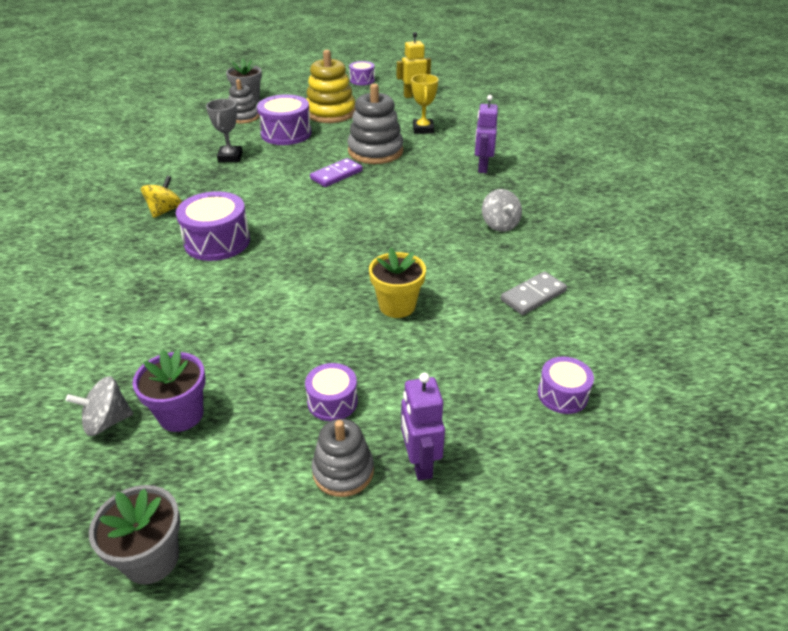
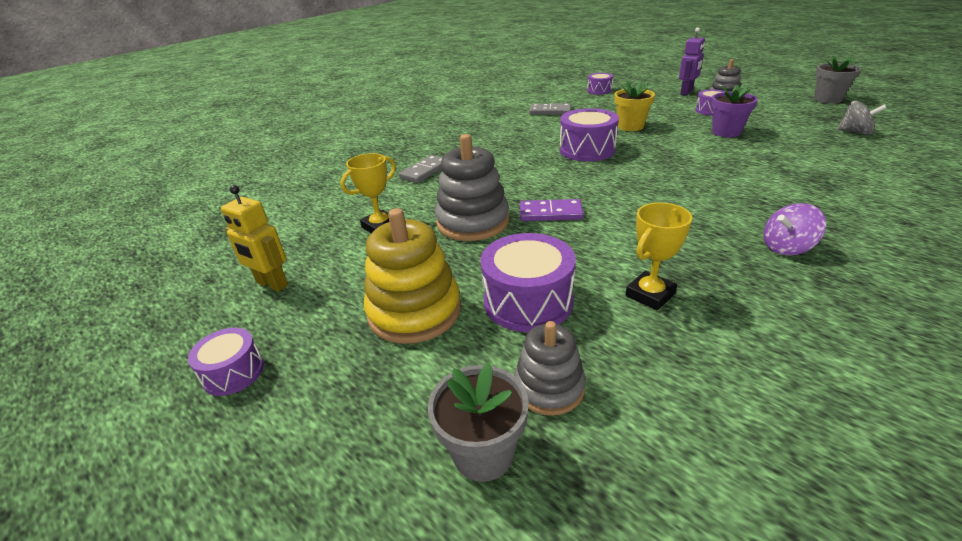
camera: 130 degrees left, 5 degrees down
(165, 210) = (787, 248): yellow spinning top -> purple spinning top
(181, 414) = (803, 125): purple flower pot -> purple flower pot (726, 132)
(217, 241) = (735, 196): purple drum -> purple drum (587, 150)
(230, 157) = (650, 294): grey trophy -> yellow trophy
(482, 167) = (425, 171): purple robot -> grey domino
(500, 224) = (499, 138): grey spinning top -> none

